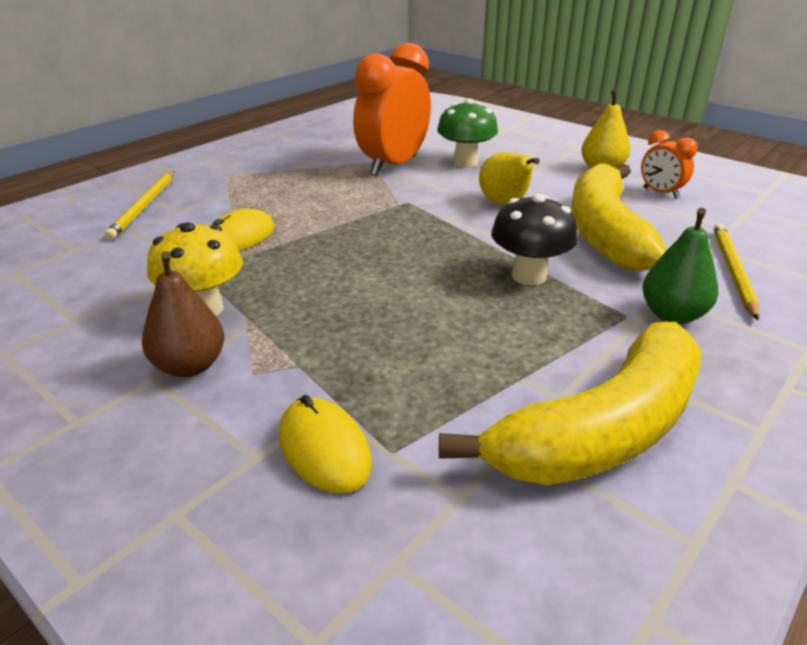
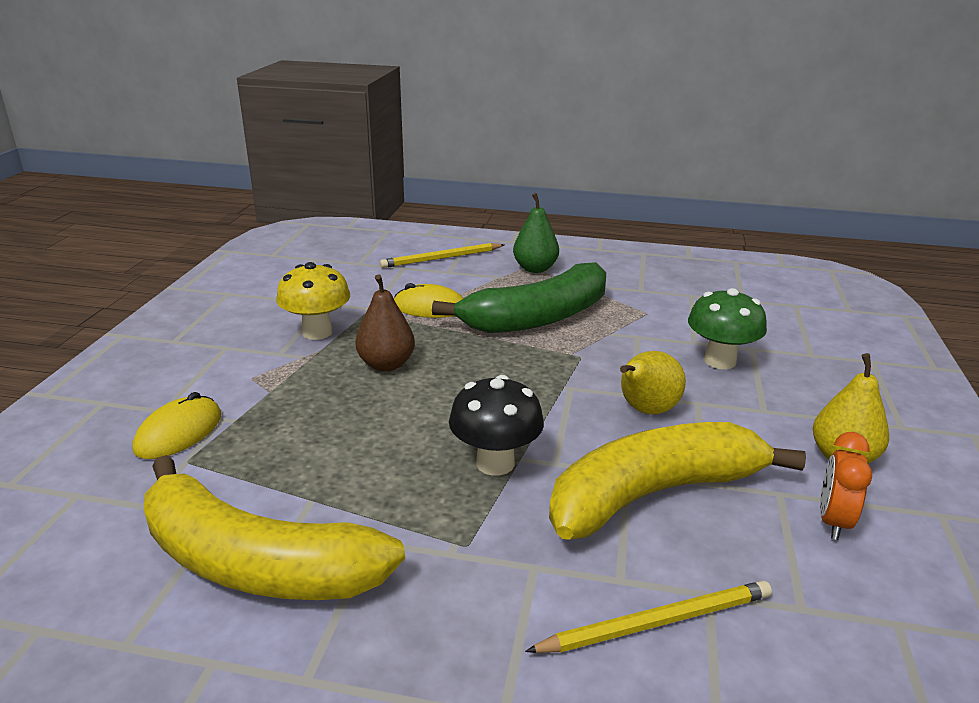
camera: 60 degrees right, 5 degrees down
(190, 366) = (246, 353): brown pear -> brown pear (386, 364)
(326, 199) = (538, 318): none -> green banana
(393, 166) = (652, 326): orange clock -> none
(672, 315) = (494, 580): green pear -> green pear (535, 269)

